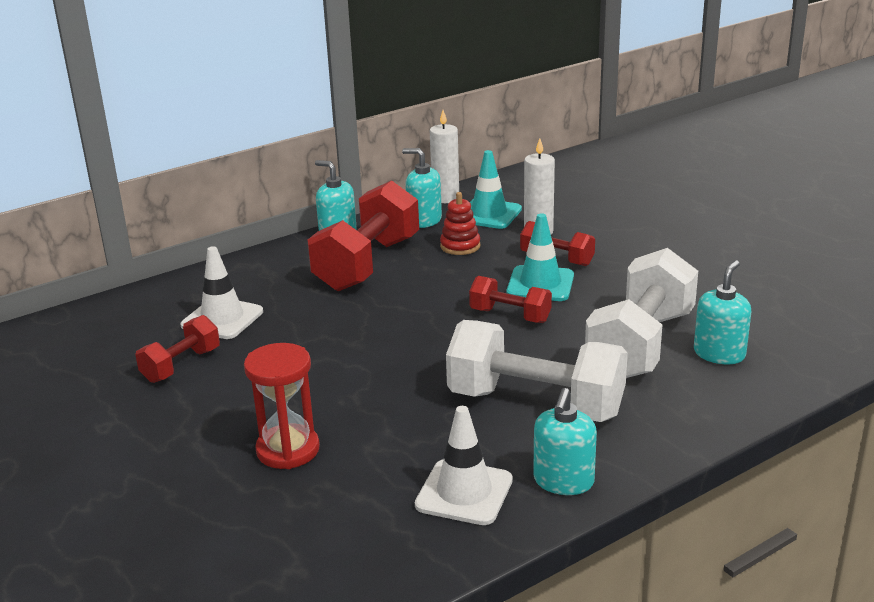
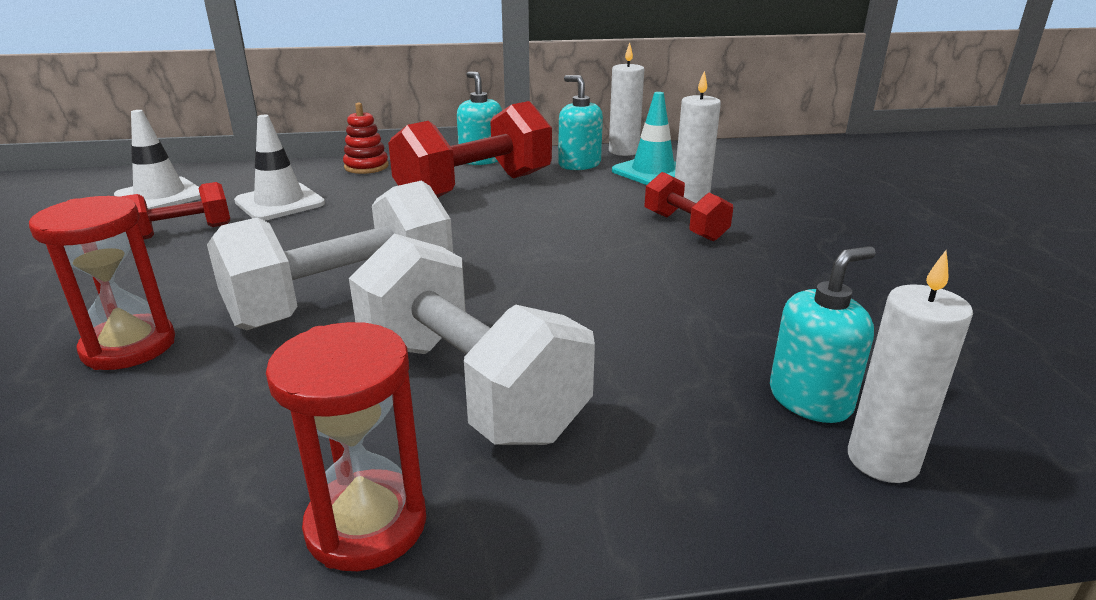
camera: 25 degrees right, 0 degrees up
(460, 246) = (588, 192): red stacking toy -> red stacking toy (366, 166)
(464, 492) = (219, 484): white traffic cone -> white traffic cone (160, 196)
(510, 316) = (562, 271): red dumbbell -> none
(540, 284) = (636, 247): turquoise traffic cone -> none
(563, 481) = (366, 524): turquoise soap dispenser -> red hourglass
(641, 345) = (697, 351): white dumbbell -> white dumbbell (344, 300)
(772, 373) = (882, 460): none -> white candle

